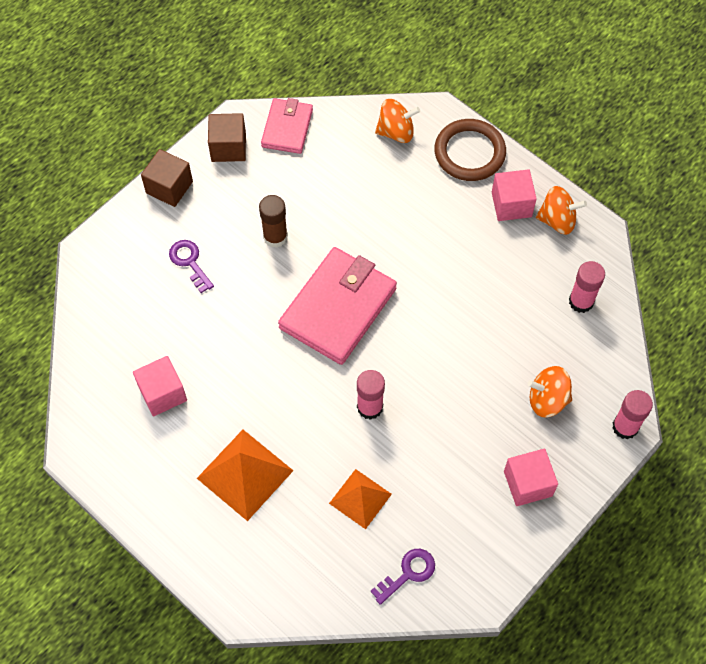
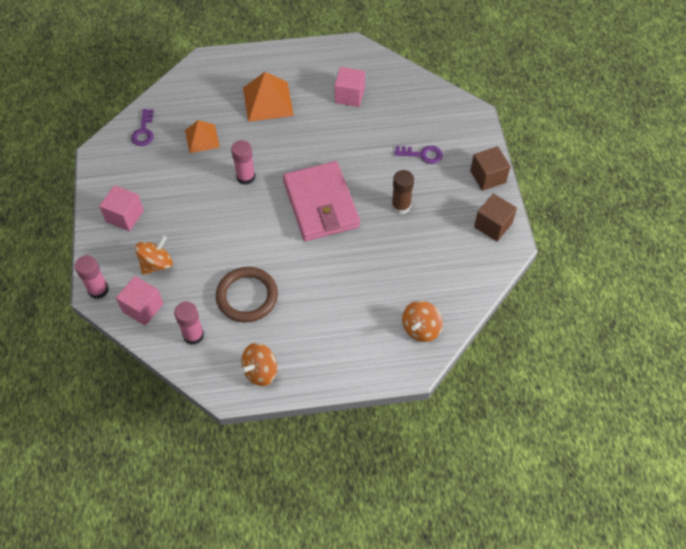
camera: 130 degrees right, 5 degrees down
(287, 128) = (480, 267): pink wallet -> none
(469, 153) = (363, 361): brown ring -> brown ring (247, 296)
(511, 204) = (299, 353): pink cube -> pink cube (143, 308)

